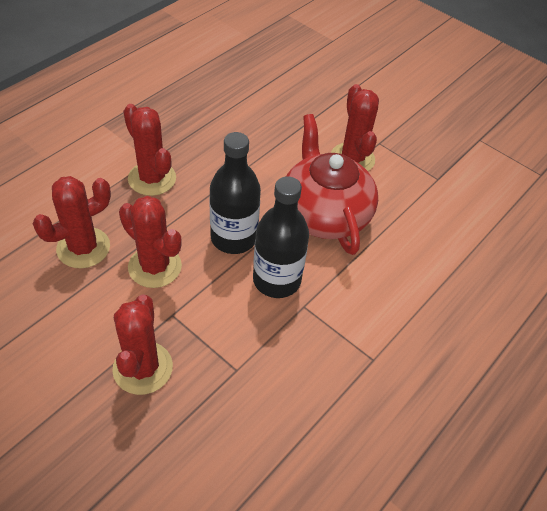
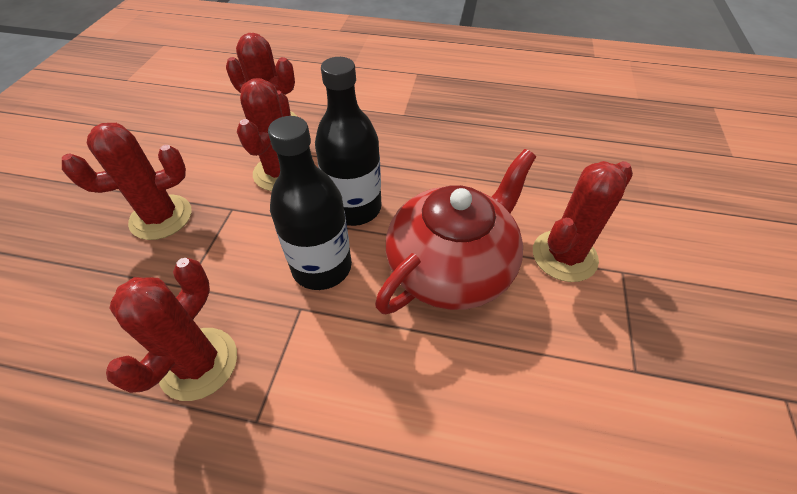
camera: 65 degrees right, 0 degrees up
(152, 178) = (382, 125): red cactus -> red cactus (199, 363)

